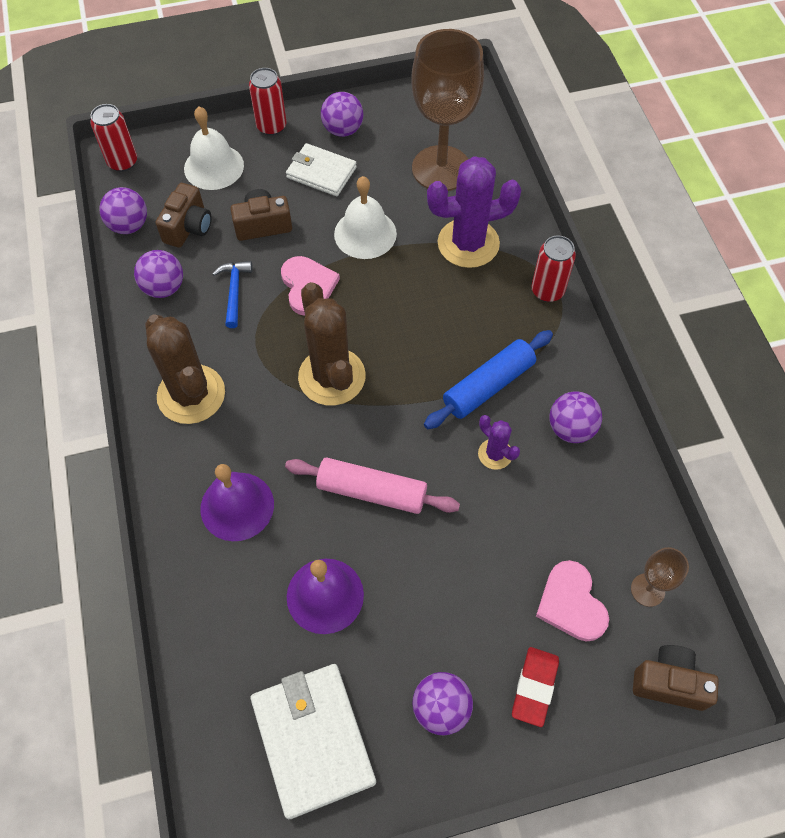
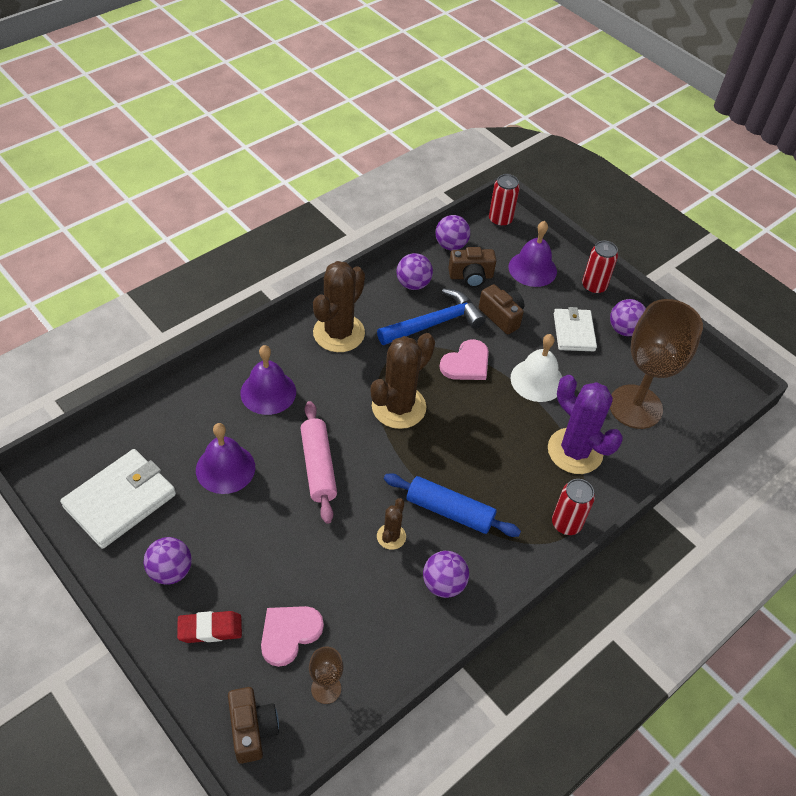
camera: 60 degrees right, 10 degrees down
(214, 167) = (532, 269): white bell -> purple bell
(234, 291) = (435, 323): blue hammer -> blue hammer, size x1.76
(495, 454) = (391, 536): purple cactus -> brown cactus

